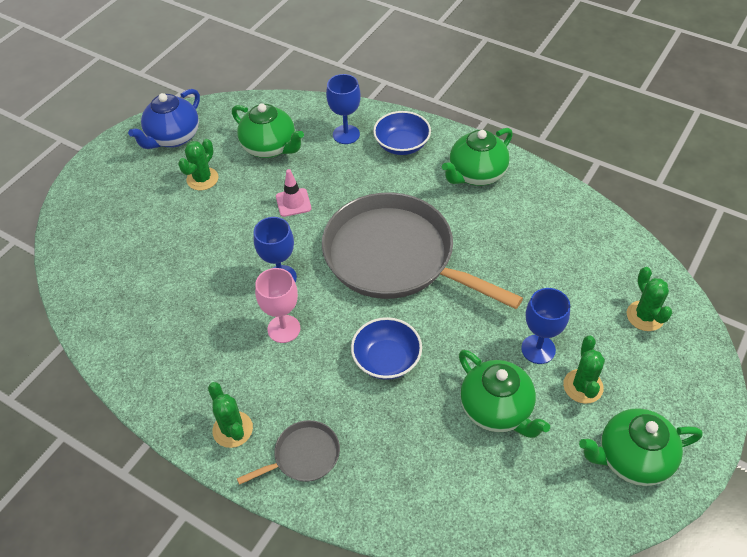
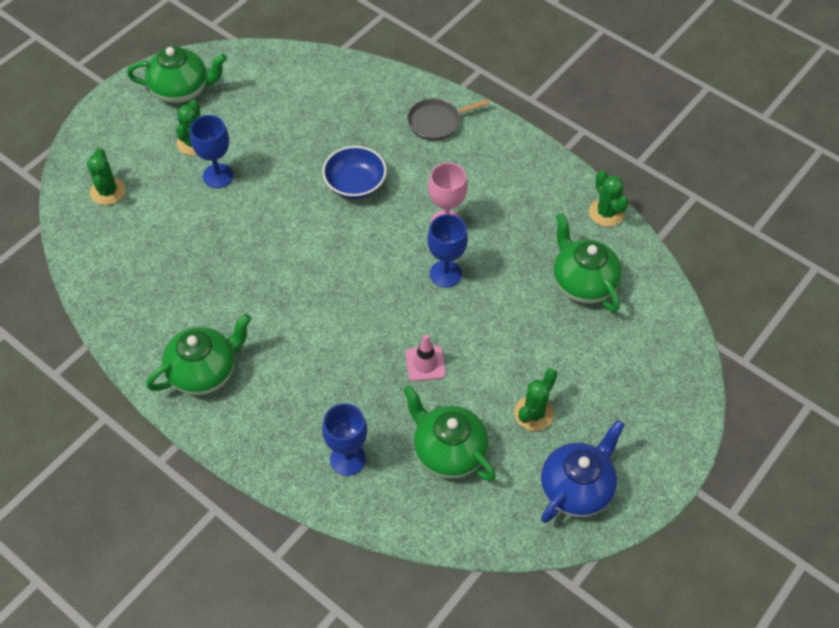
camera: 175 degrees left, 5 degrees up
(232, 429) = (494, 147): green cactus -> green cactus (606, 213)
(395, 257) = (324, 281): grey pan -> none
(402, 145) = (280, 431): blue bowl -> none
(497, 410) = (272, 135): green teapot -> green teapot (582, 283)

